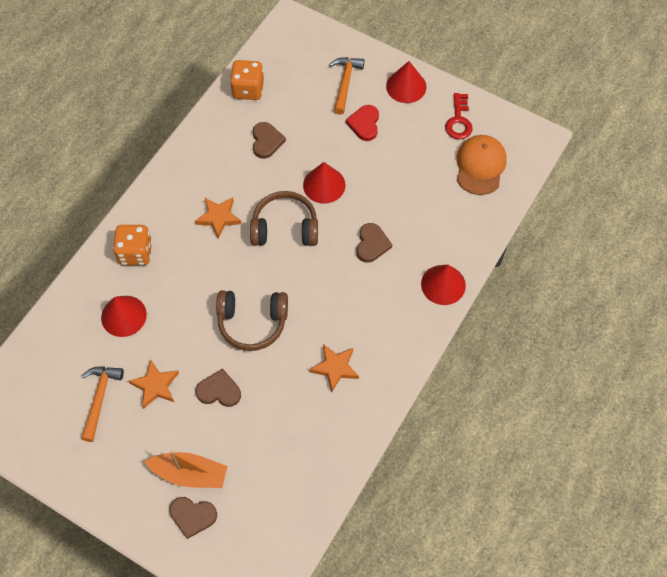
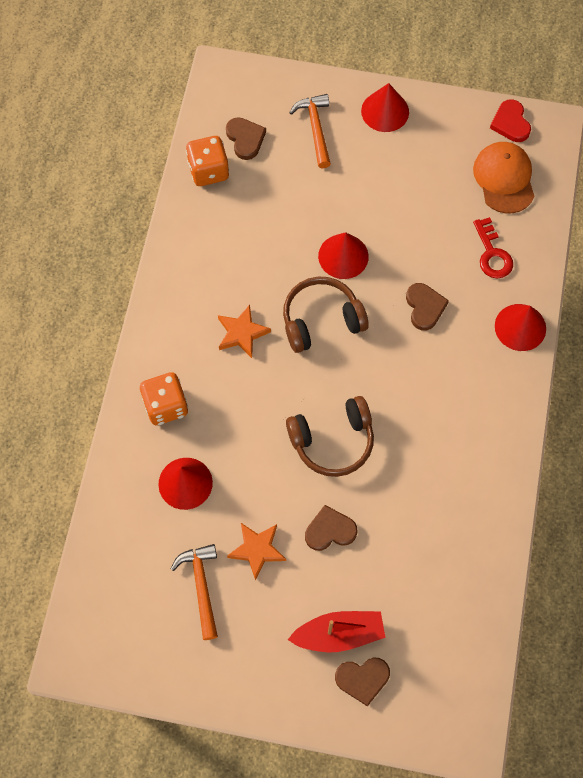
camera: 20 degrees left, 5 degrees up
(189, 474) = (338, 634): orange boat -> red boat
(266, 141) = (256, 226): brown heart -> brown heart (245, 139)
(335, 368) = (444, 460): orange star -> none
(364, 124) = (357, 170): red heart -> red heart (510, 123)
(459, 121) = (459, 133): red key -> red key (492, 254)

